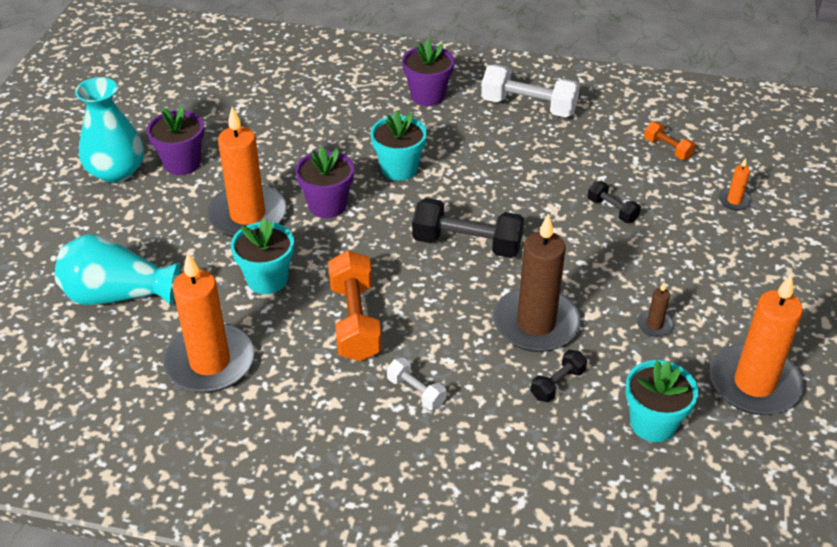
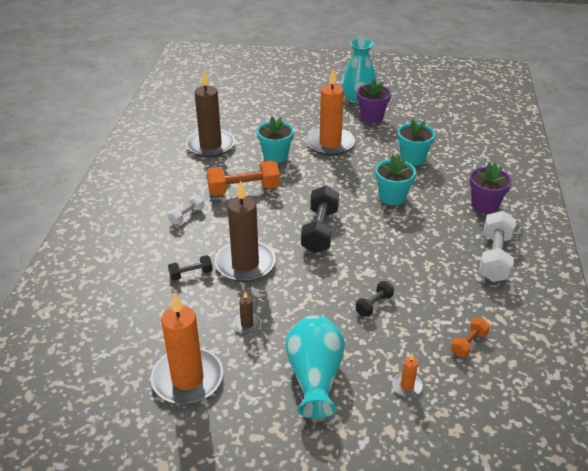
camera: 85 degrees right, 5 degrees down
(118, 295) = (258, 113): turquoise vase -> turquoise vase (315, 377)
(210, 362) = (210, 145): orange candle -> brown candle
(327, 205) = (346, 171): purple flower pot -> none
(557, 384) = (191, 274): black dumbbell -> black dumbbell turned 60 degrees counterclockwise
(653, 423) = (154, 319): turquoise flower pot -> turquoise flower pot (413, 158)

